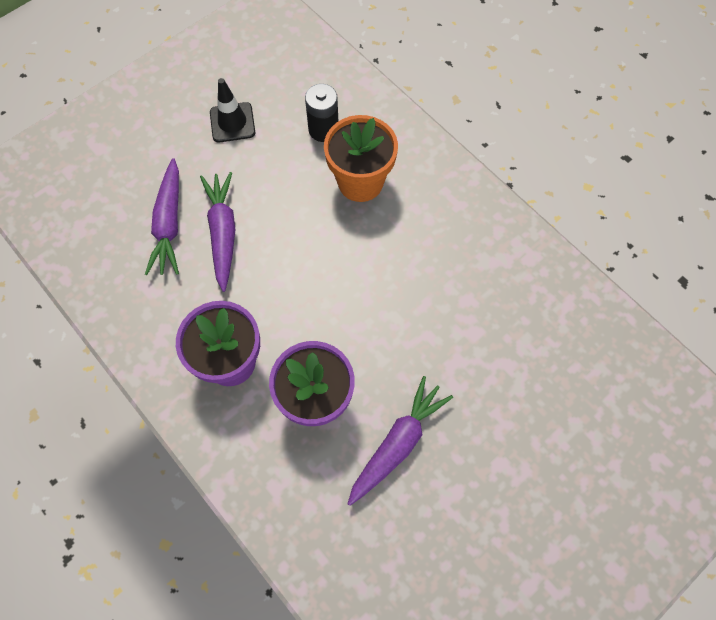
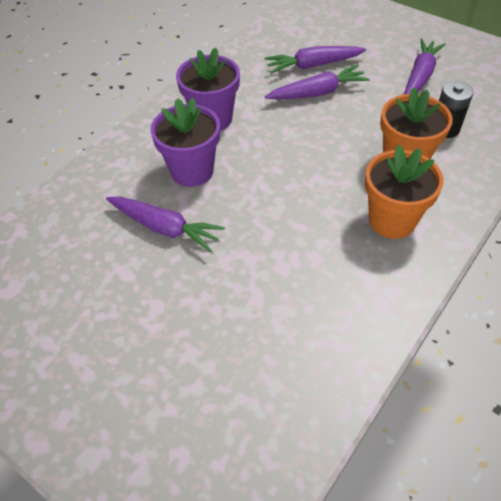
camera: 80 degrees right, 15 degrees down
(232, 122) = (420, 76): black traffic cone -> purple carrot
(436, 219) = (392, 220): none -> orange flower pot

